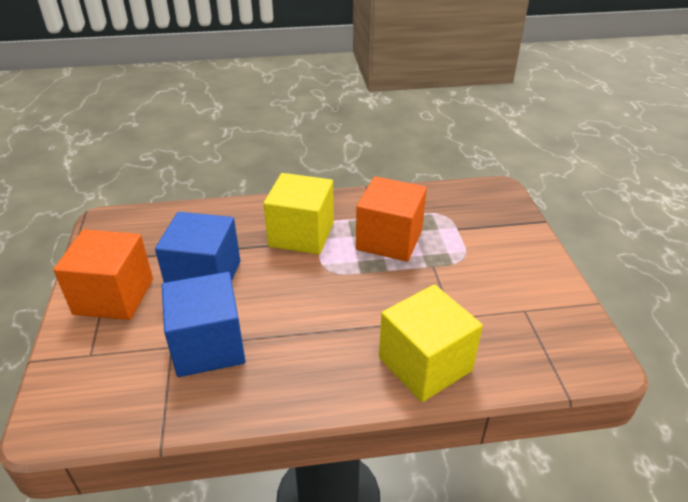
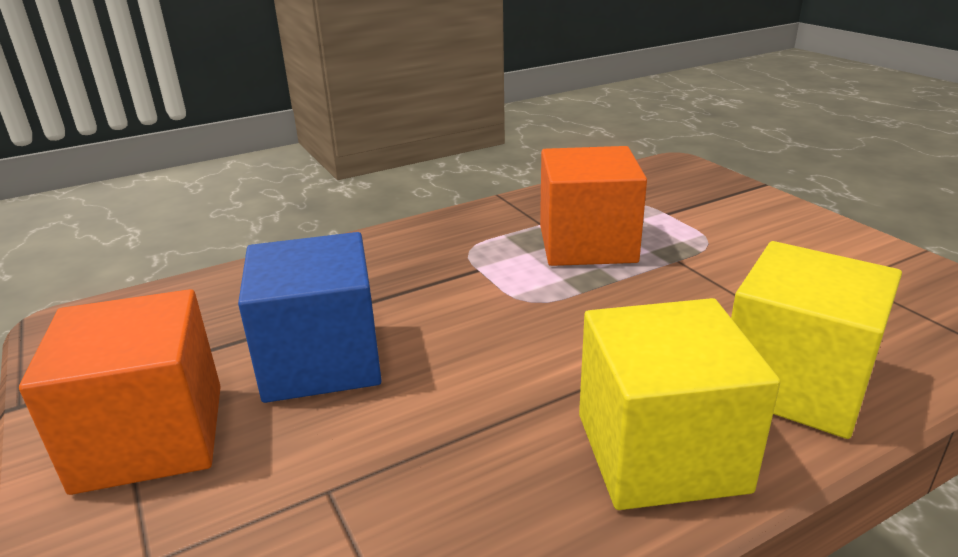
camera: 20 degrees left, 10 degrees down
(208, 346) = (404, 466): blue cube -> none
(301, 234) = (448, 266): yellow cube -> yellow cube (660, 452)

